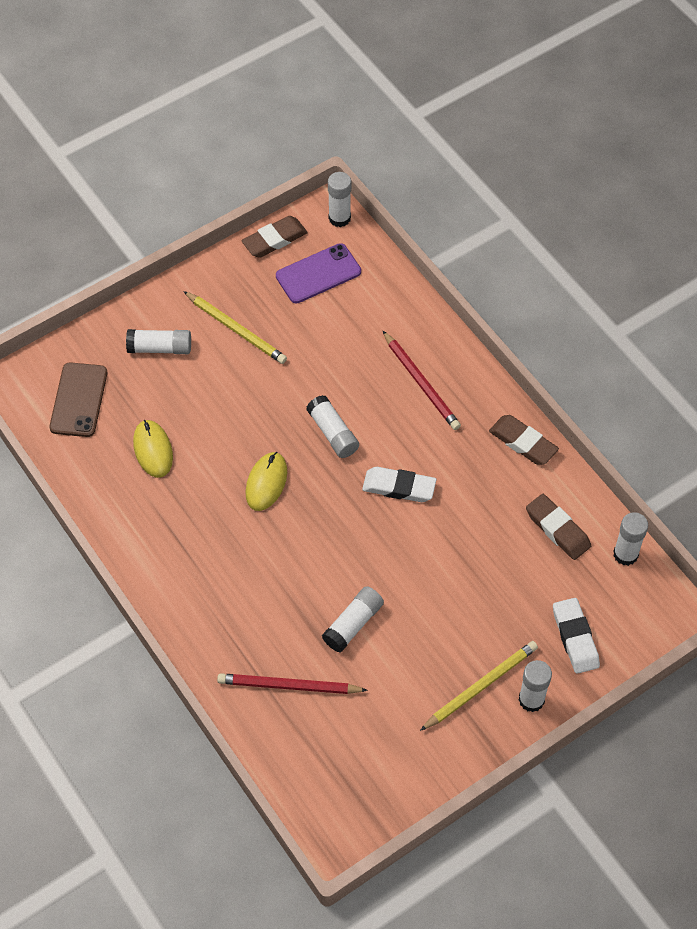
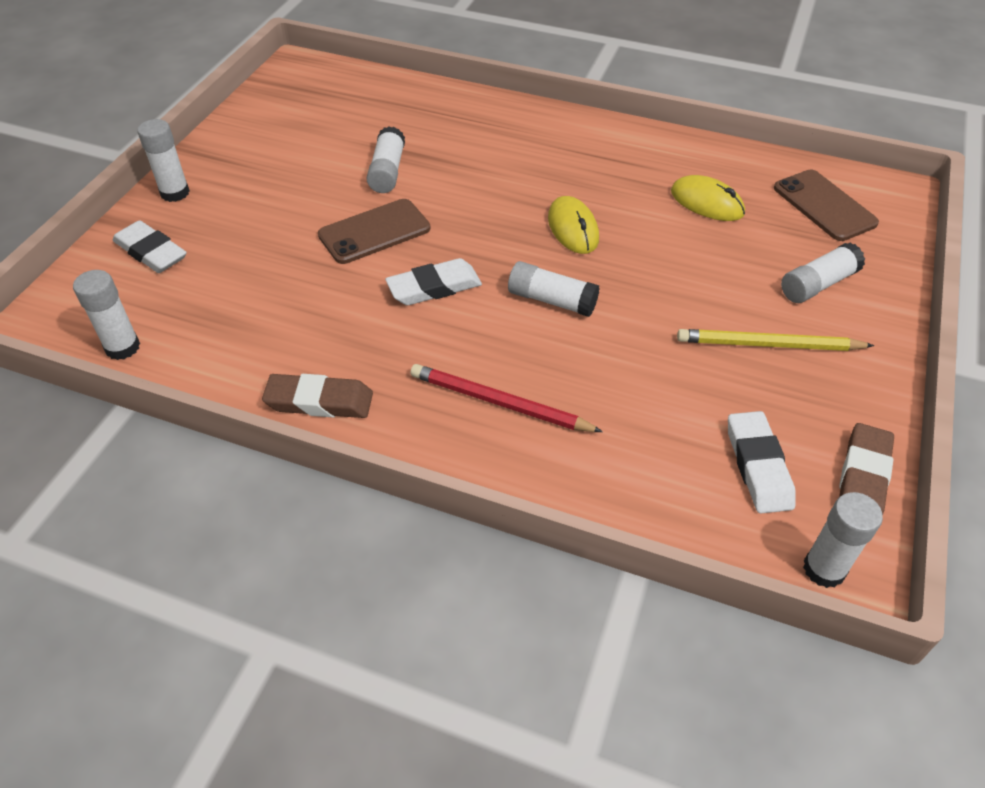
camera: 145 degrees right, 10 degrees down
(289, 686) = (408, 116): red pencil -> none
(318, 274) = (758, 466): purple phone -> white eraser
(405, 563) = (374, 232): none -> brown phone
(480, 686) = (232, 182): yellow pencil -> none
(557, 529) = (221, 333): brown eraser -> none

